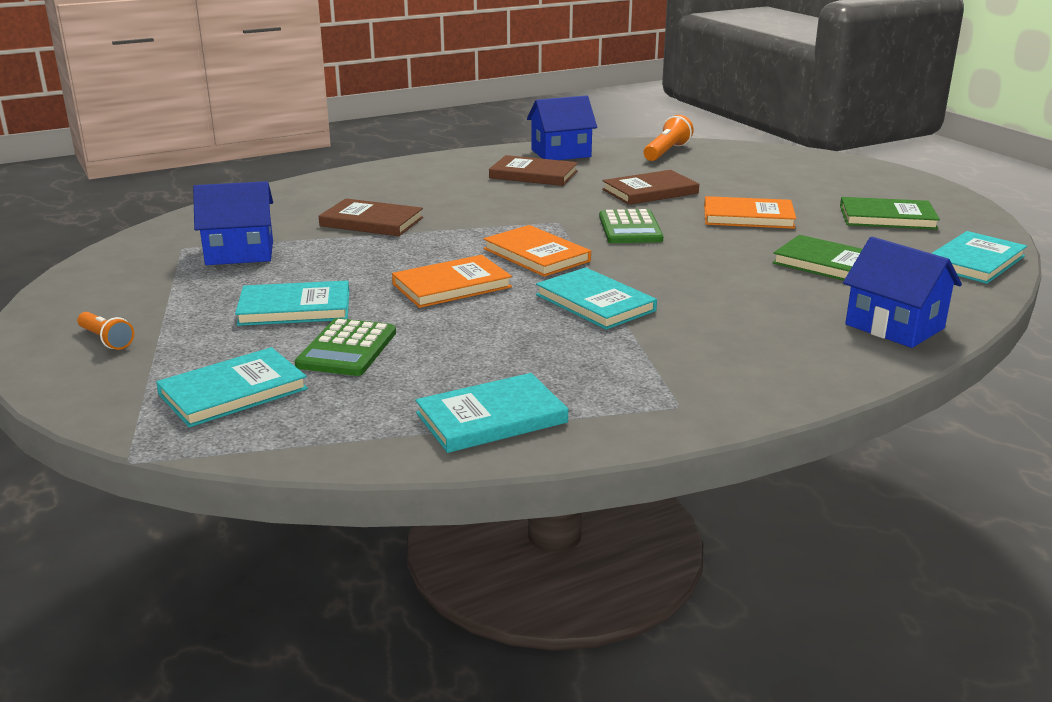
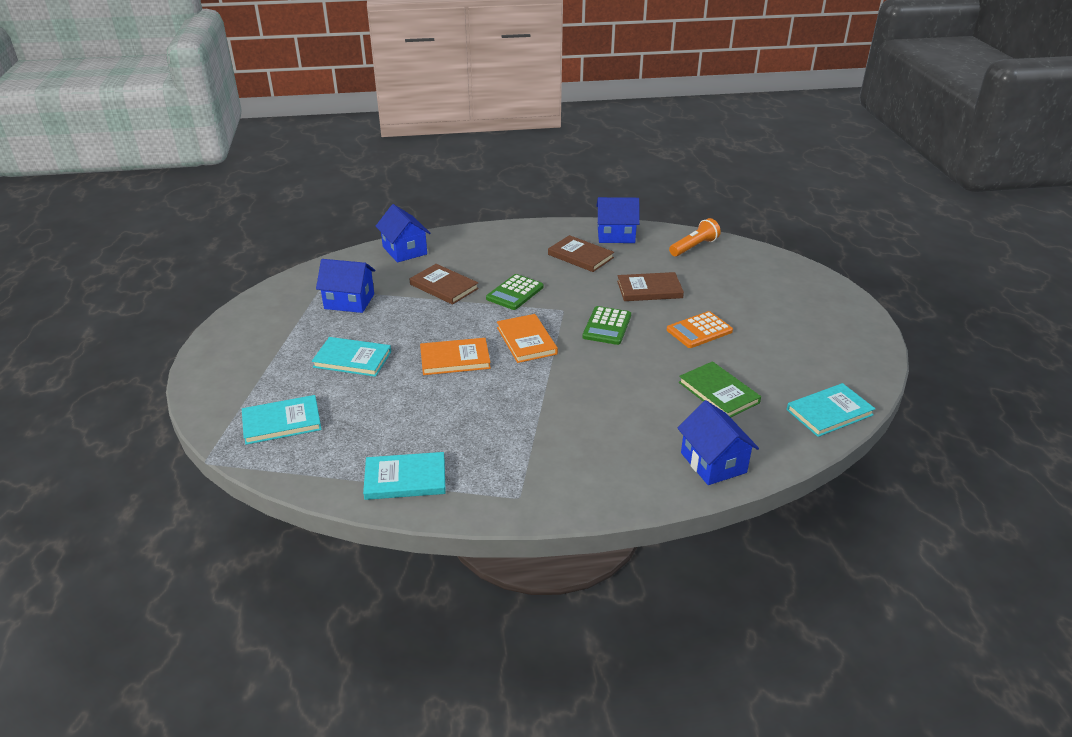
camera: 20 degrees right, 10 degrees up
(106, 340) = (239, 363): orange flashlight -> none
(283, 197) = (405, 250): none -> blue house
(347, 349) = (361, 402): green calculator -> green calculator (515, 293)
(595, 303) = (532, 395): turquoise book -> none
(748, 217) = (699, 331): orange book -> orange calculator
(887, 218) = (803, 352): green book -> none

